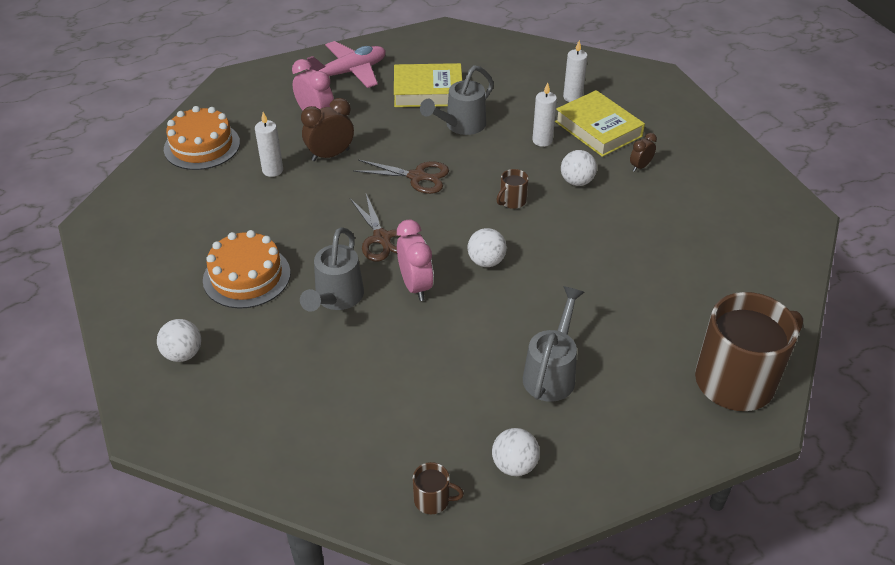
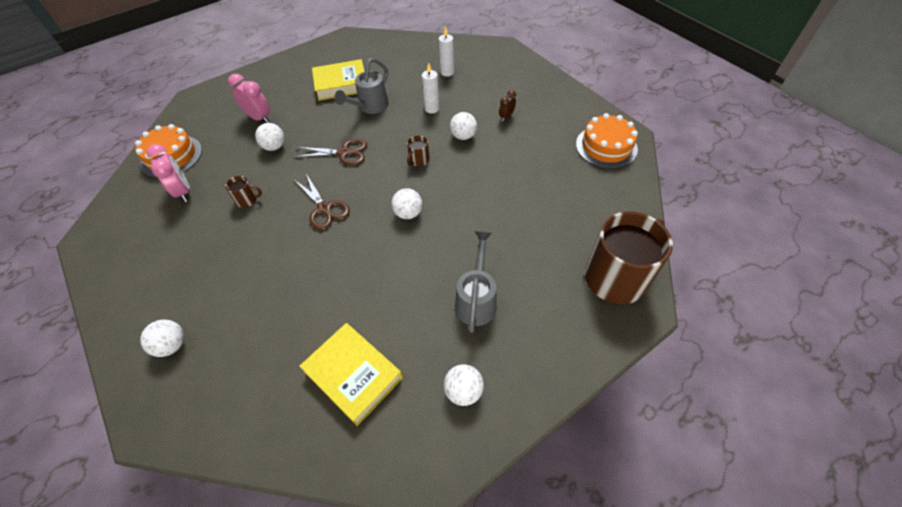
camera: 10 degrees left, 10 degrees up
(246, 276) = (219, 262): orange cake -> orange cake (606, 147)
(272, 170) = (230, 167): white candle -> none
(330, 155) = (274, 147): brown clock -> white ball
(336, 299) = (295, 268): grey watering can -> none
(349, 72) = (280, 79): pink plane -> none
(415, 286) = (357, 244): pink clock -> pink clock (183, 191)
(433, 500) = (403, 440): brown mug -> brown mug (247, 200)
(598, 129) = (470, 93): yellow book -> yellow book (353, 375)

